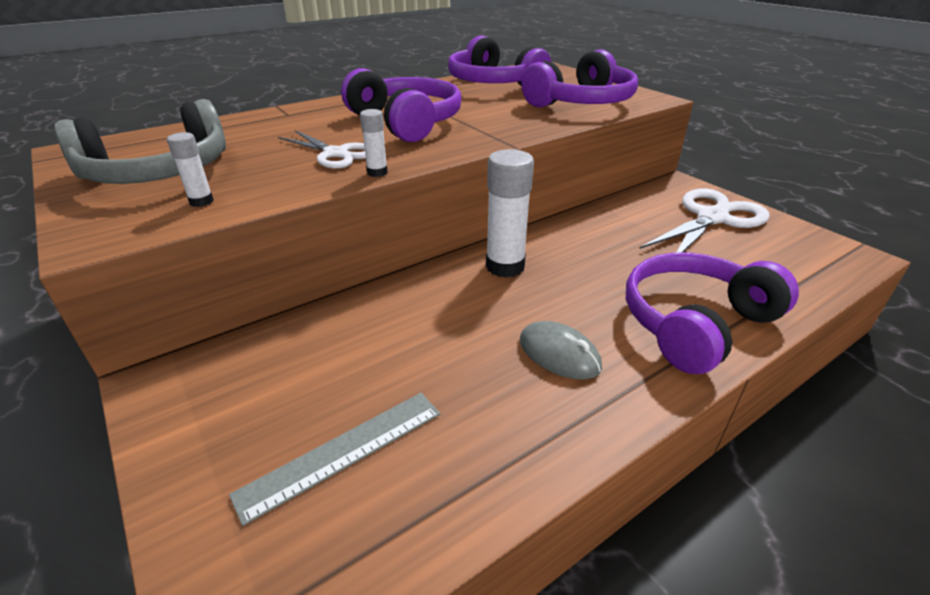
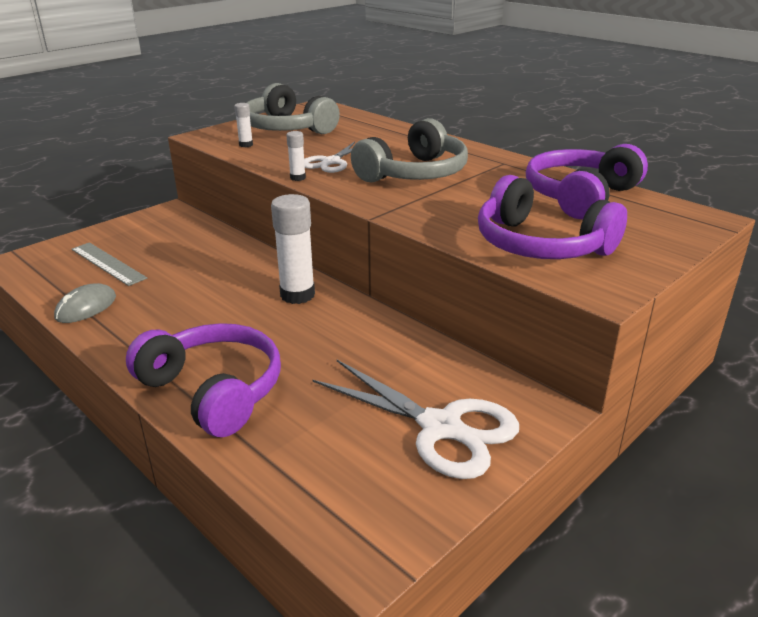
camera: 80 degrees right, 5 degrees down
(406, 122) = (415, 173): purple headphones -> grey headphones
(559, 354) = (179, 323): grey mouse -> grey mouse (86, 307)

